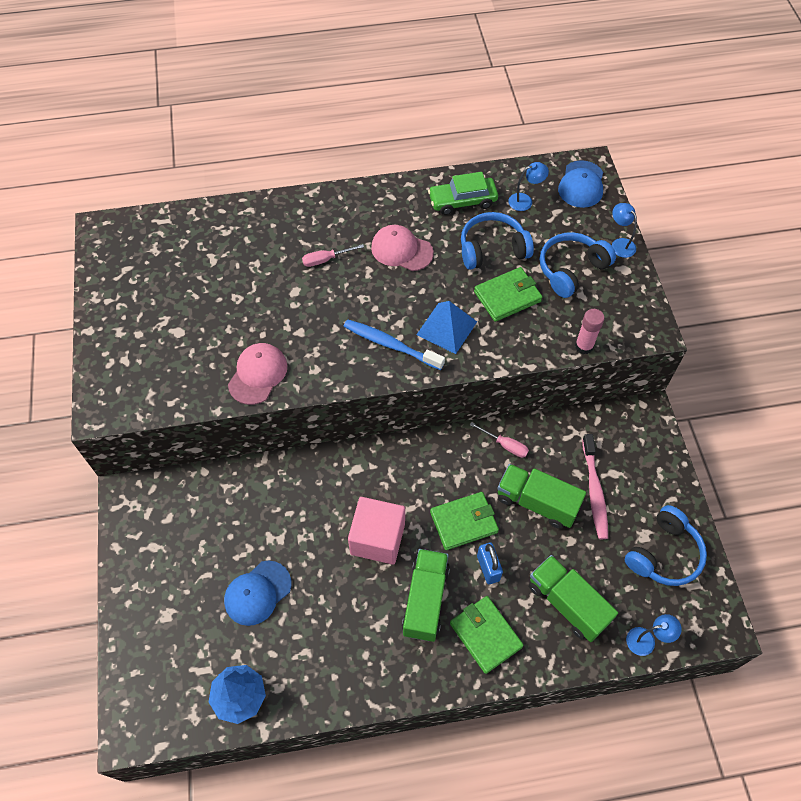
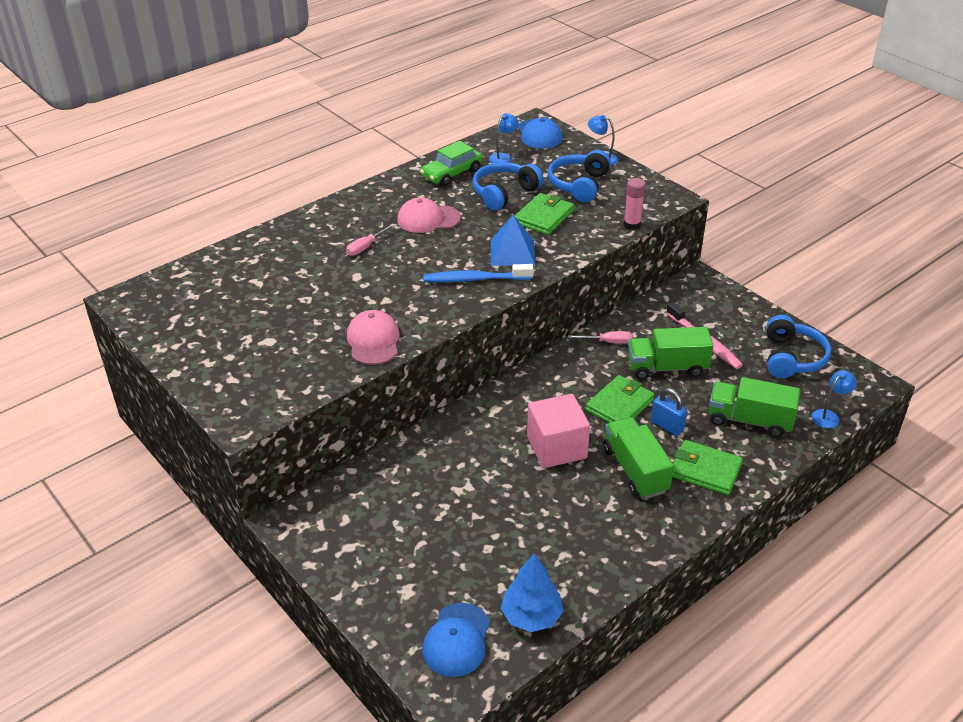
camera: 30 degrees left, 20 degrees down
(257, 593) = (481, 534): blue cap -> blue cap (457, 640)

